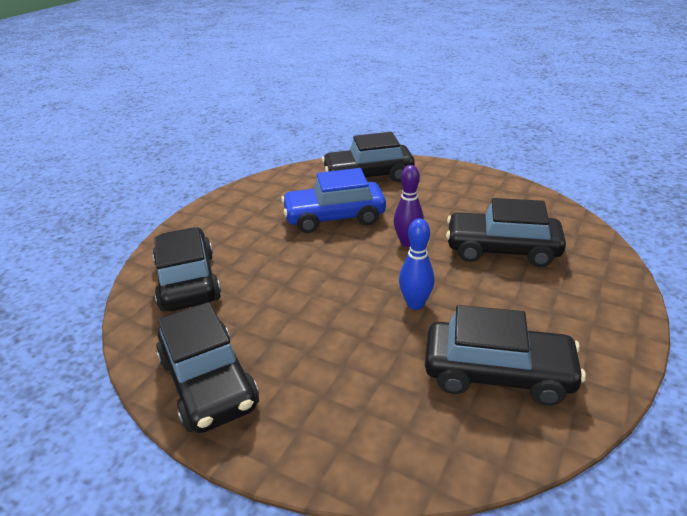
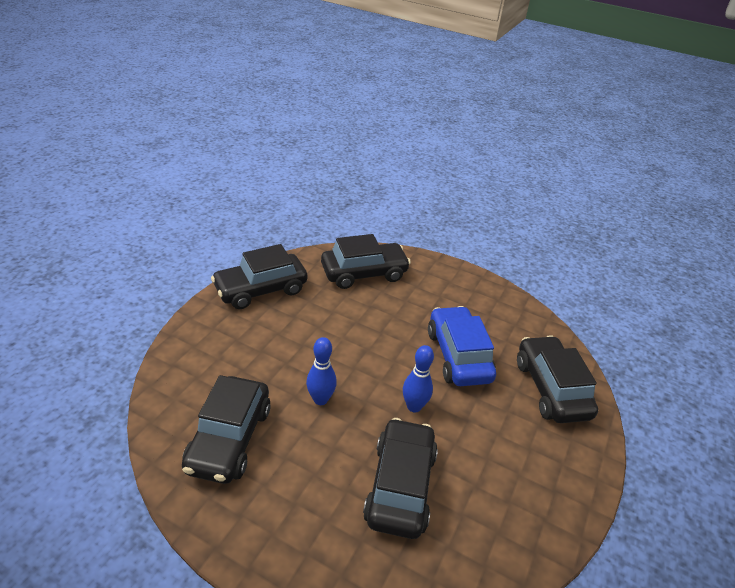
camera: 85 degrees right, 5 degrees up
(407, 243) = (414, 406): purple bowling pin -> blue bowling pin

